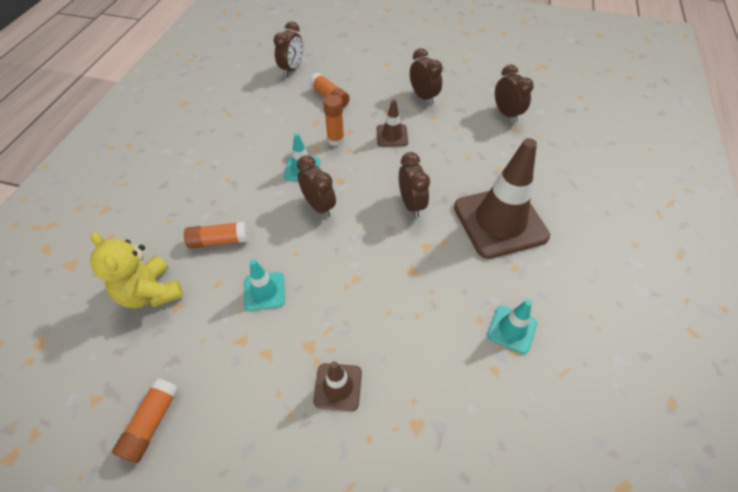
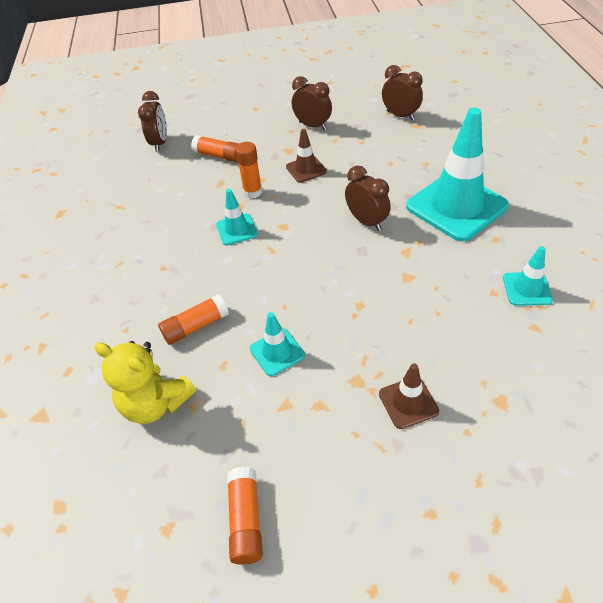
camera: 20 degrees left, 5 degrees down
(319, 206) = (278, 256): brown clock -> none
(500, 221) = (456, 206): brown traffic cone -> turquoise traffic cone

